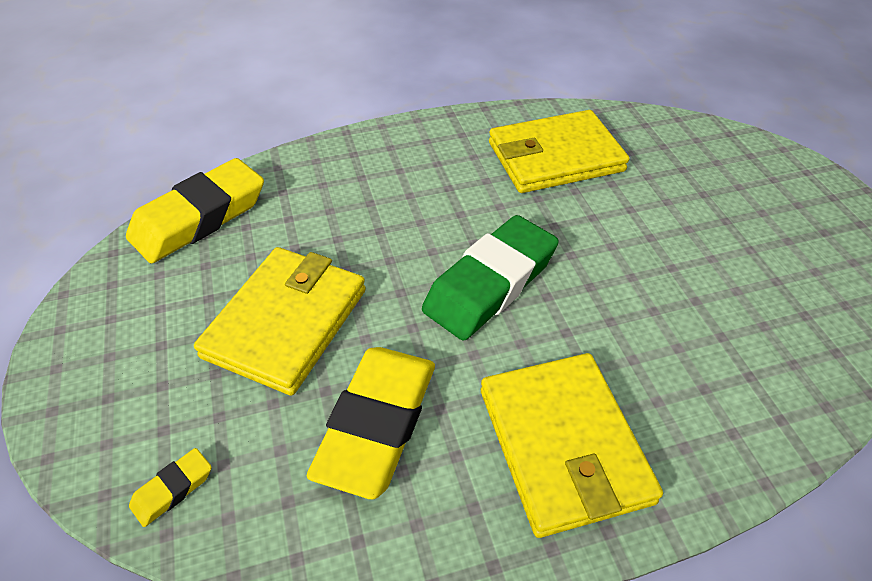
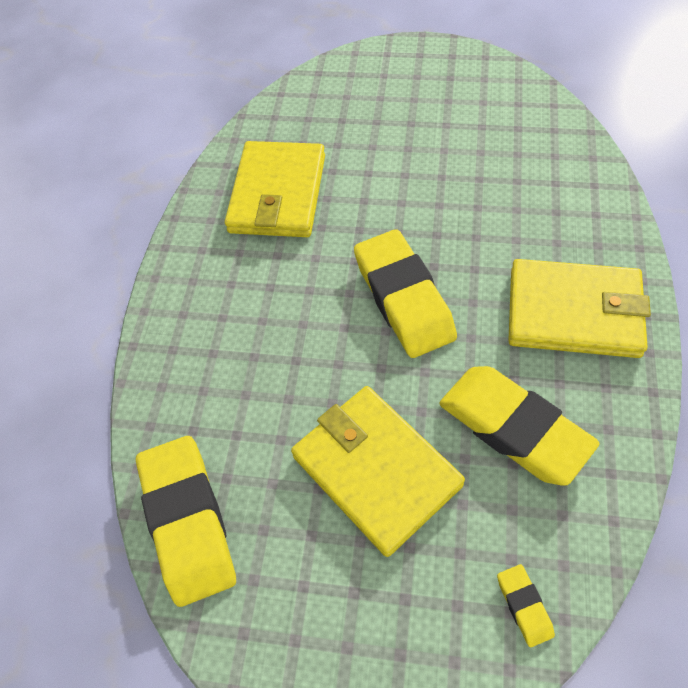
camera: 60 degrees left, 10 degrees up
(490, 284) = (403, 299): green eraser -> yellow eraser

